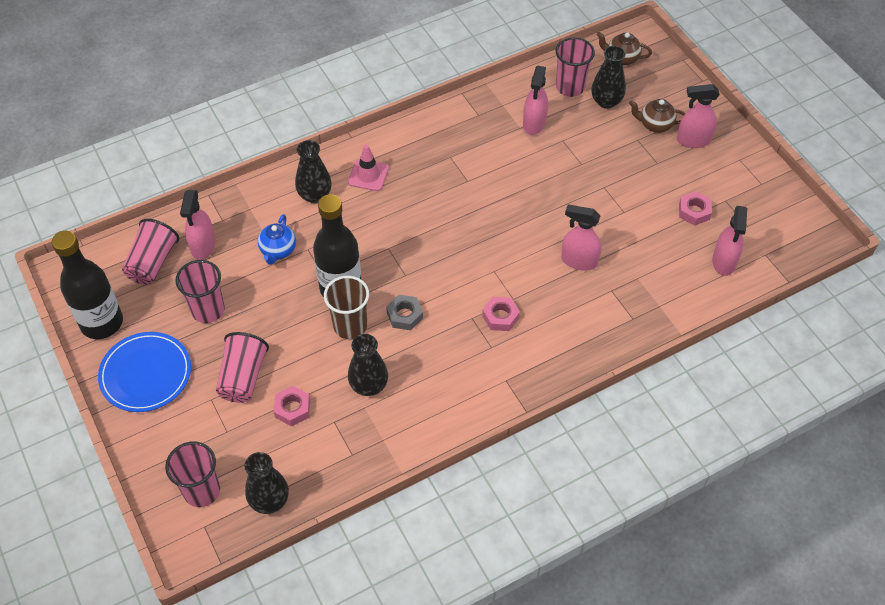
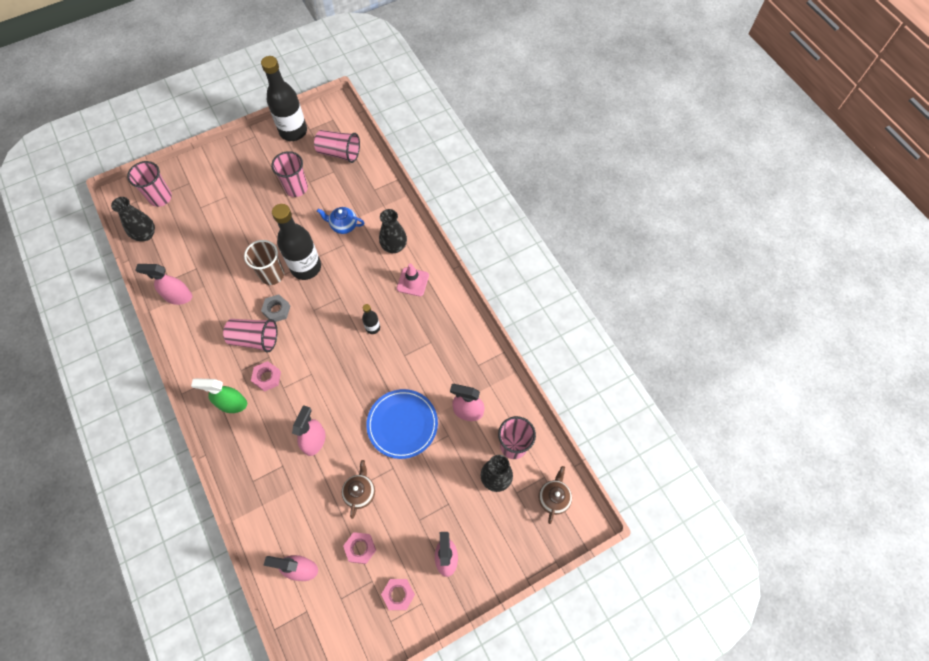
camera: 90 degrees right, 10 degrees up
(146, 374) = (250, 159): blue plate -> blue plate (402, 424)
(203, 246) = (351, 180): pink spray bottle -> pink spray bottle (178, 297)
(243, 377) = (239, 213): pink cup -> pink cup (255, 339)
(292, 409) = (210, 243): pink nut -> pink nut (398, 594)
(369, 385) = (221, 288): black vase -> none
(431, 212) = (373, 328): none -> black bottle
(538, 351) = (232, 404): none -> green spray bottle
(655, 125) = (466, 522): brown teapot -> brown teapot (360, 492)

